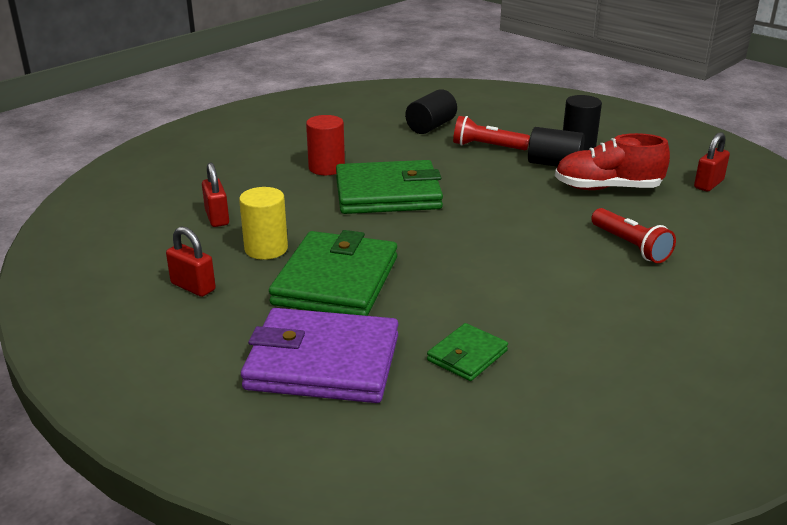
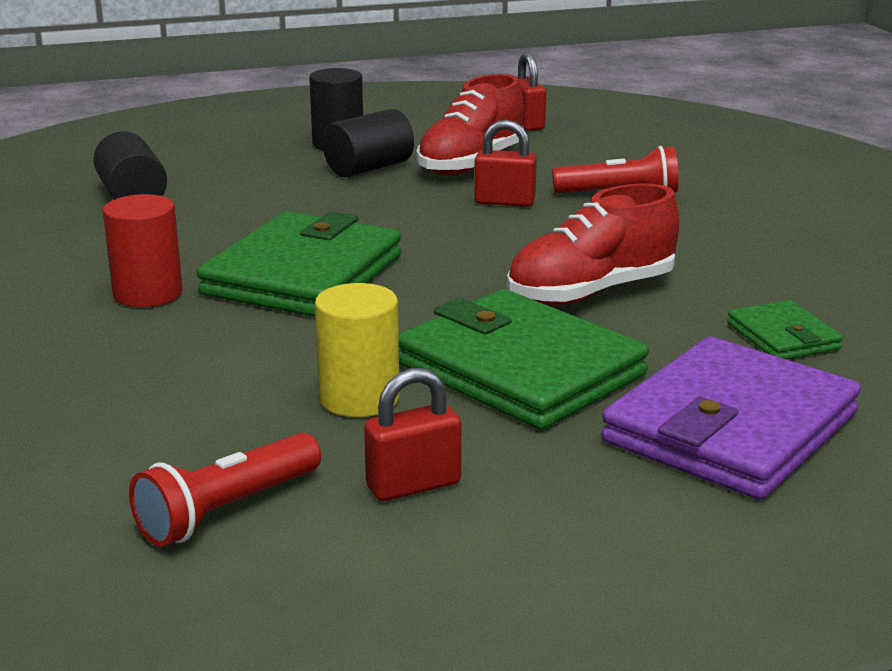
camera: 60 degrees left, 5 degrees down
(217, 218) = (191, 416): red padlock -> red padlock (504, 202)
(458, 276) = (590, 293): none -> red shoe
(487, 147) = (258, 185): red flashlight -> red flashlight (227, 510)

